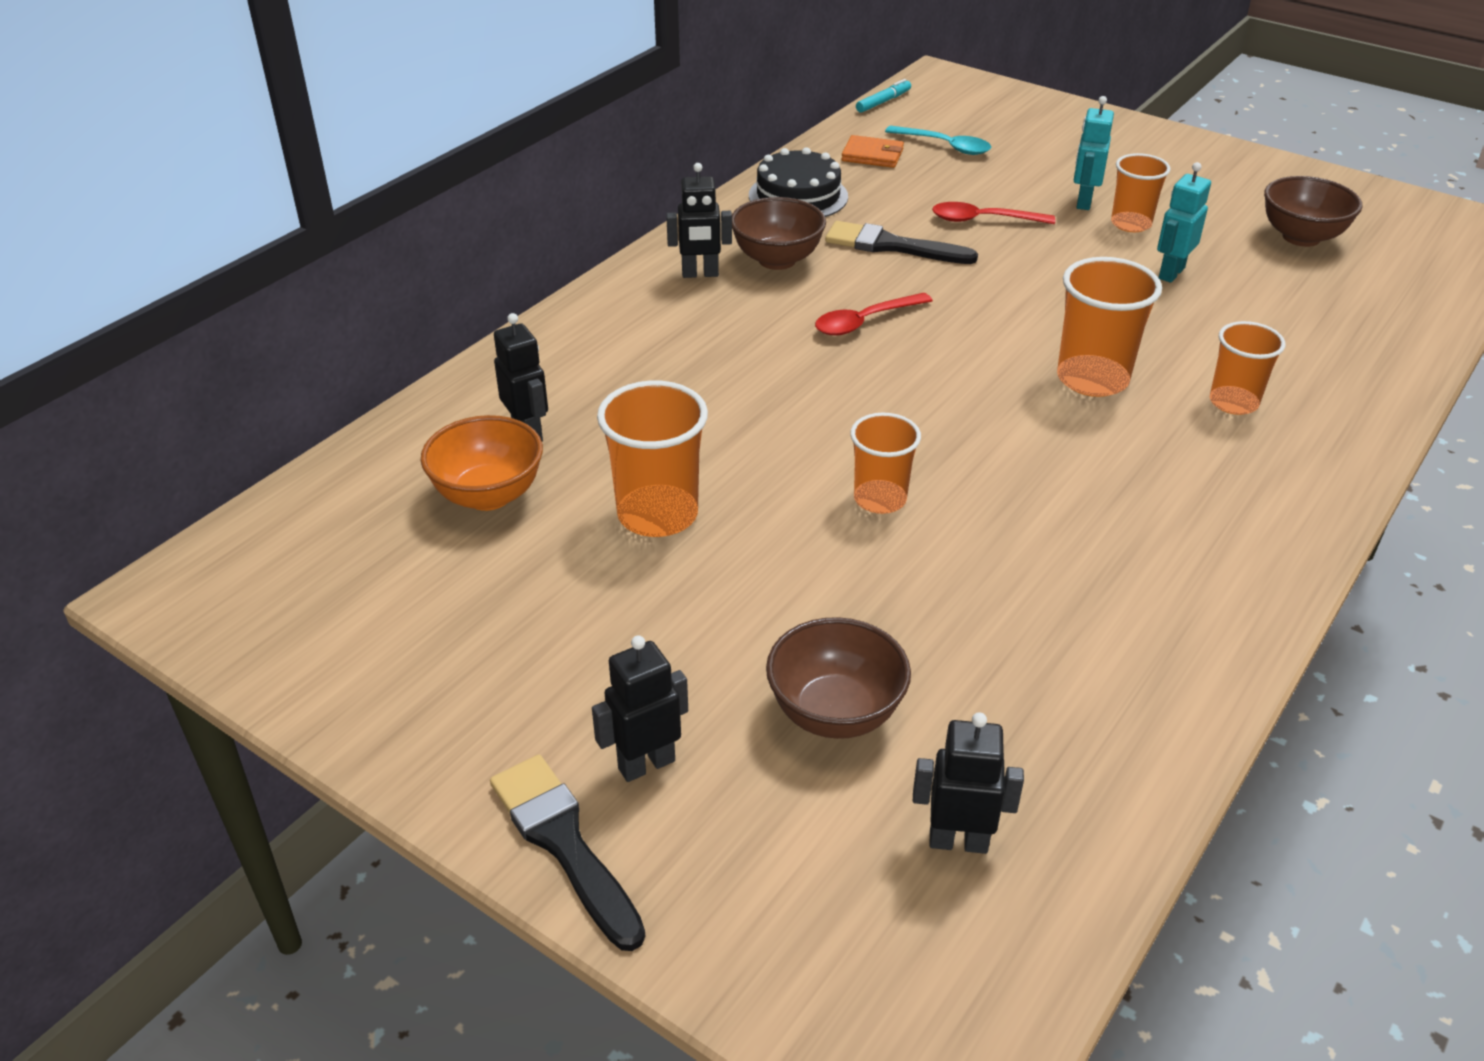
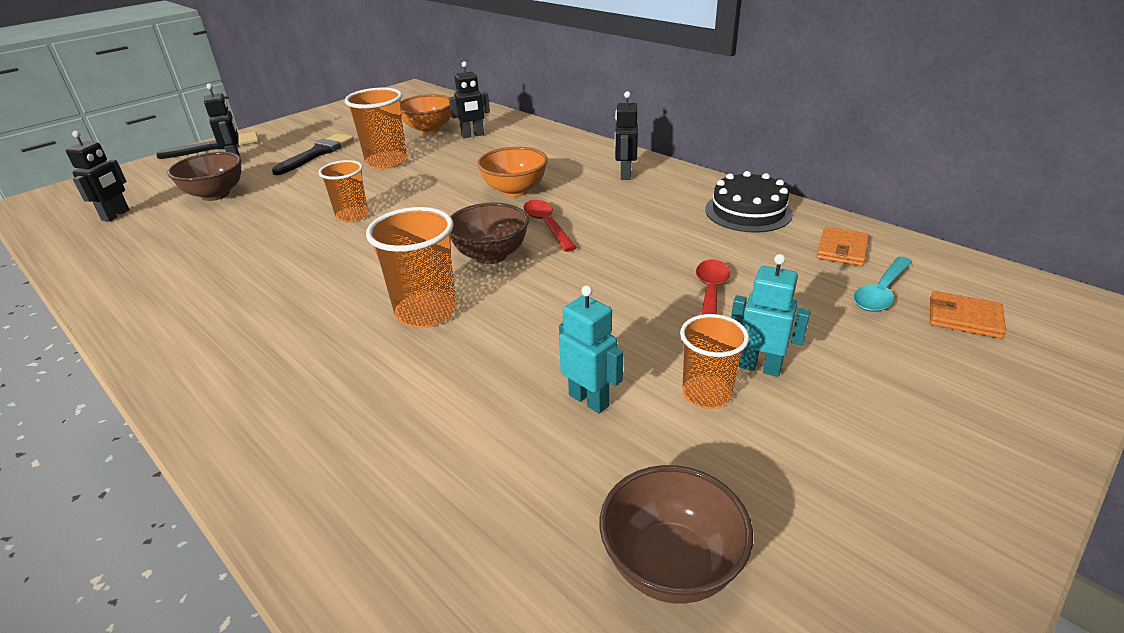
camera: 100 degrees right, 5 degrees down
(765, 358) = (515, 191): none -> orange bowl
(777, 260) = (641, 199): brown bowl -> brown bowl (491, 255)
(883, 102) = (984, 266): turquoise marker -> none
(891, 246) = (660, 244): black brush -> black brush (317, 153)
(971, 120) = (964, 318): none -> orange wallet
(1233, 402) = (349, 384): orange cup -> none

